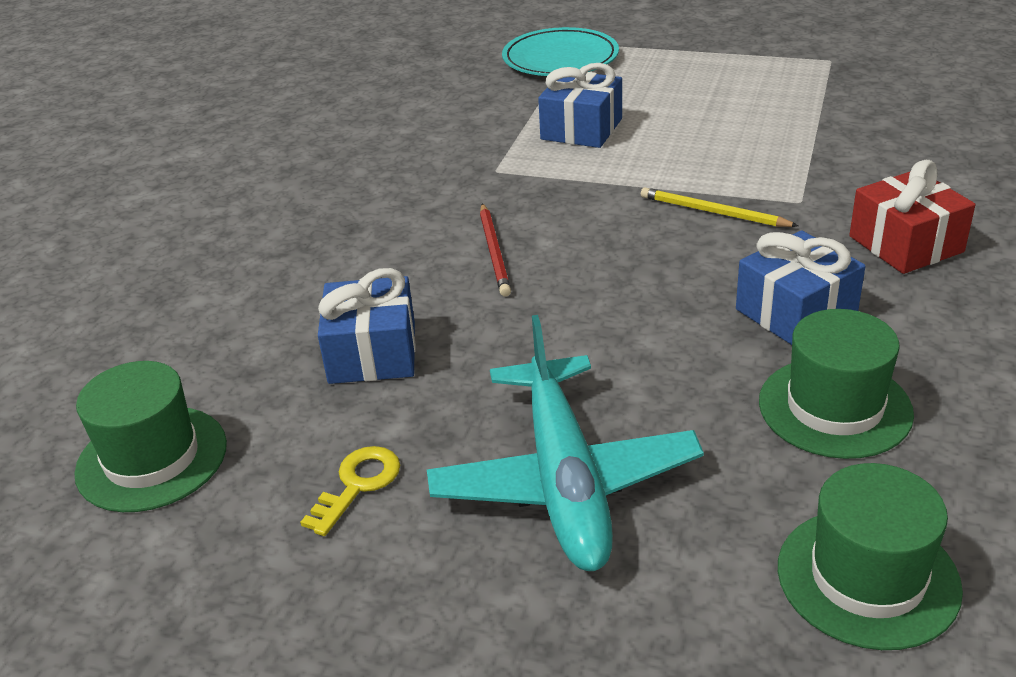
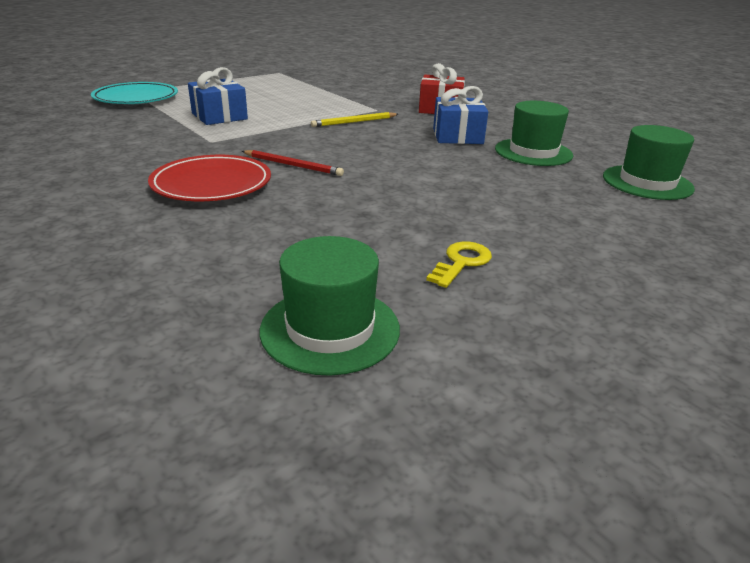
camera: 60 degrees left, 5 degrees down
(358, 485) = (461, 262): yellow key -> yellow key turned 60 degrees clockwise
(372, 353) = (333, 221): blue gift -> none
(382, 237) = (212, 184): none -> red plate
(564, 479) = (521, 211): turquoise plane -> none

